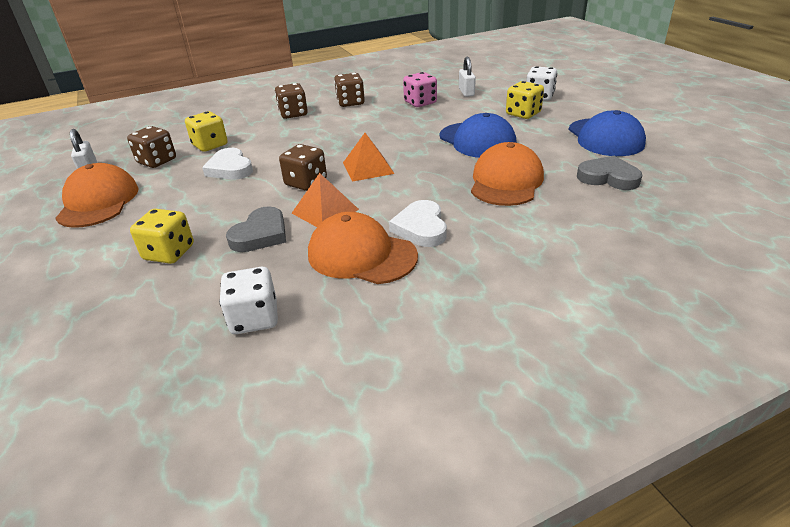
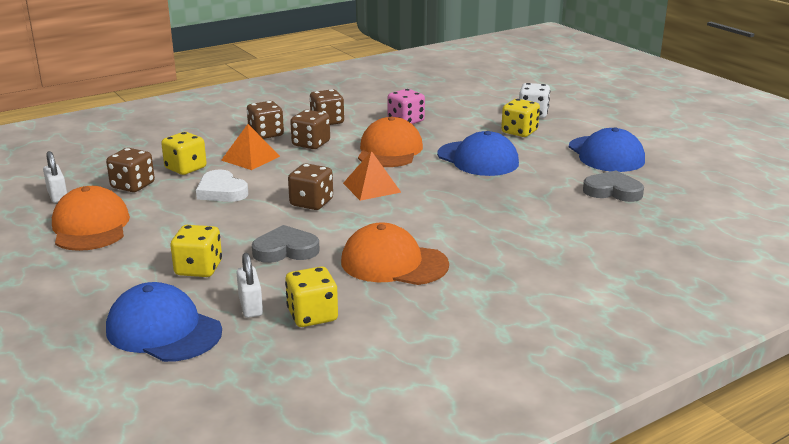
camera: 10 degrees left, 10 degrees down
(97, 328) = (163, 330): none -> blue cap
(254, 318) = (312, 315): white dice -> yellow dice
(261, 234) = (285, 250): grey heart -> grey heart turned 120 degrees counterclockwise
(325, 211) = (342, 228): orange pyramid -> orange pyramid (250, 158)
(328, 123) = (311, 144): none -> brown dice
(421, 228) = (443, 239): white heart -> none
(466, 92) = (453, 110): white padlock -> white padlock (250, 306)
(506, 181) = (515, 197): orange cap -> orange cap (389, 150)

